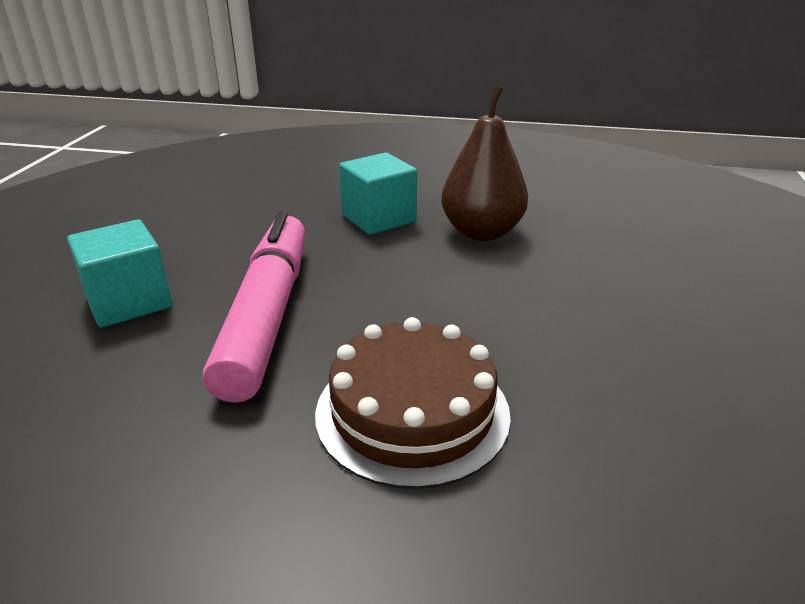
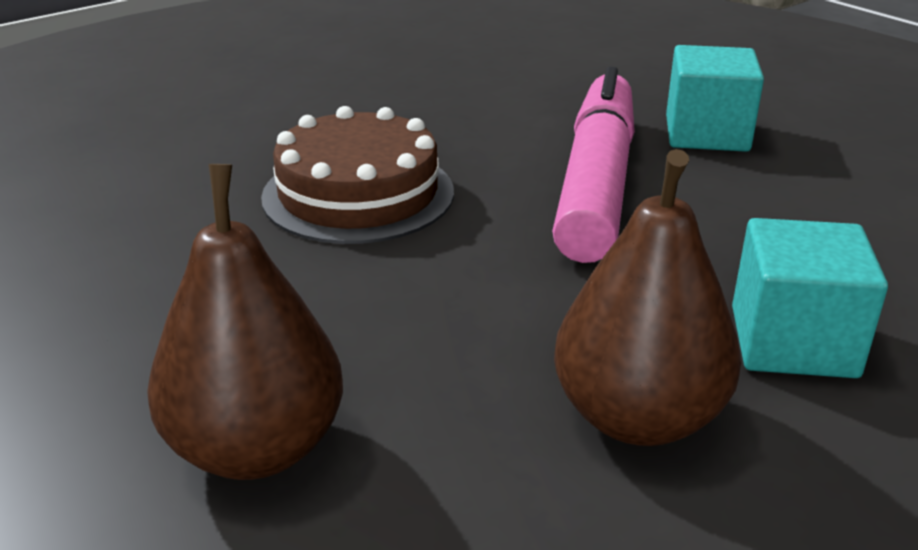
camera: 130 degrees right, 0 degrees up
(268, 315) = (597, 183): pink marker -> pink marker turned 120 degrees counterclockwise
(652, 299) = (256, 448): none -> brown pear

